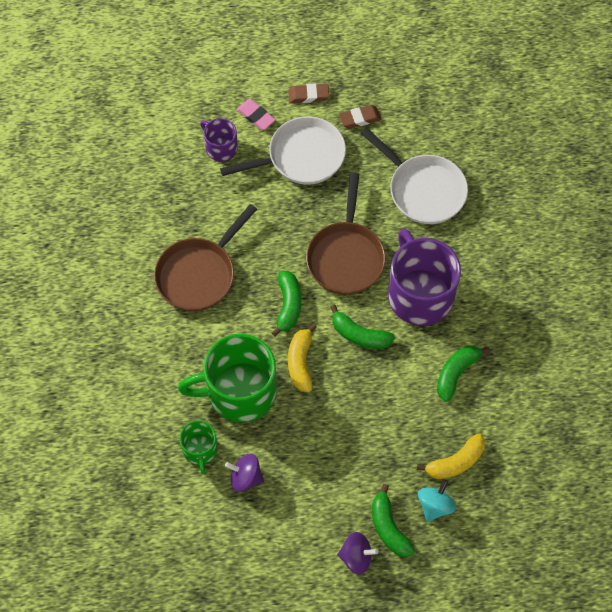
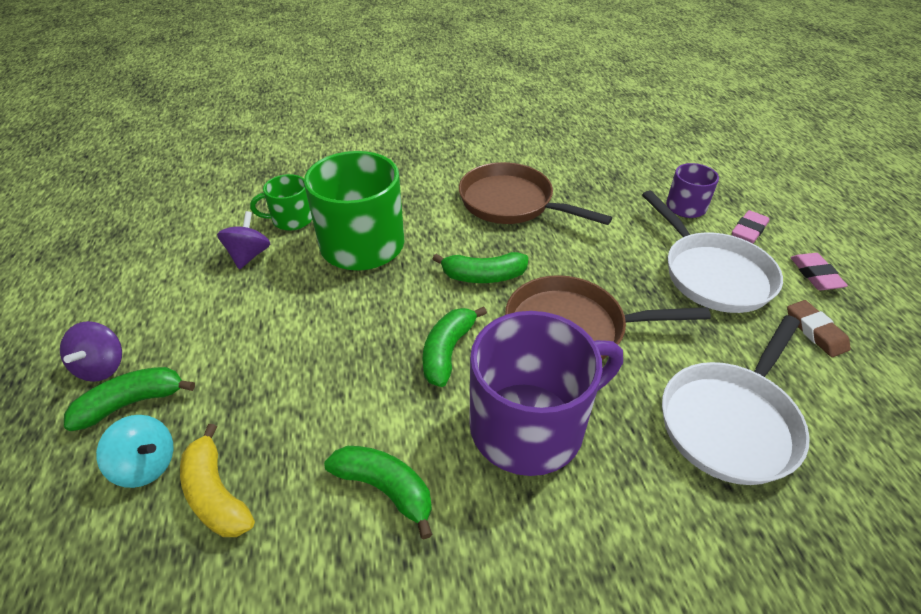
camera: 85 degrees right, 20 degrees down
(300, 362) = (401, 293): yellow banana -> none
(308, 95) = (815, 275): brown eraser -> pink eraser

